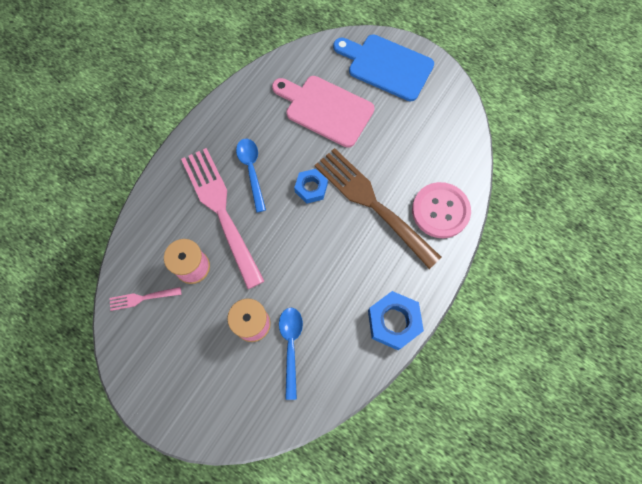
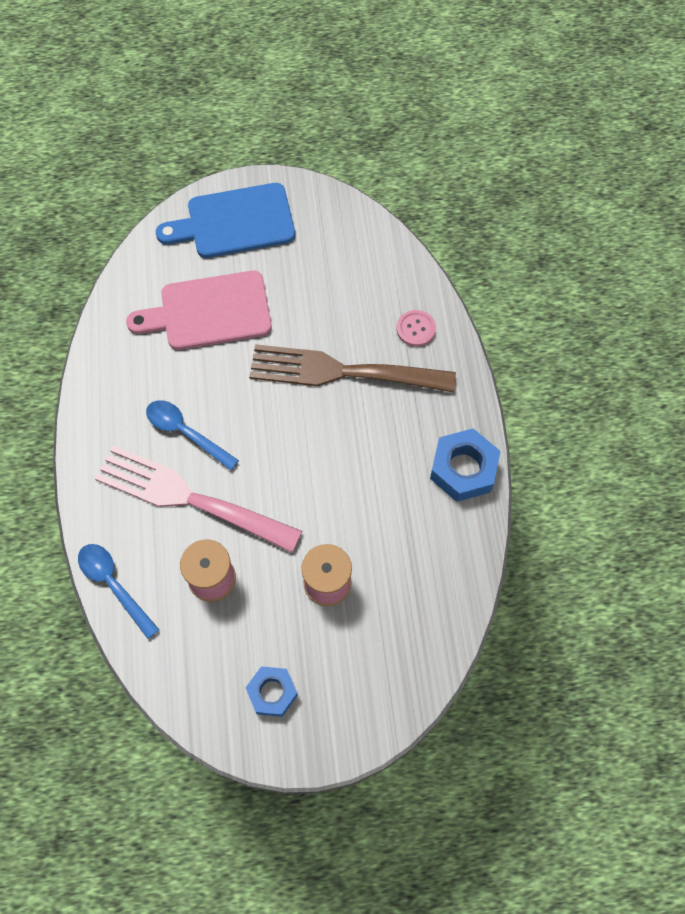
camera: 40 degrees left, 5 degrees down
(142, 298) = (185, 653): pink fork -> none
(291, 345) = (385, 572): blue spoon -> blue spoon (113, 584)
(311, 188) = (266, 403): blue nut -> blue nut (272, 692)
(440, 211) = (416, 329): pink button -> pink button, size x0.54

